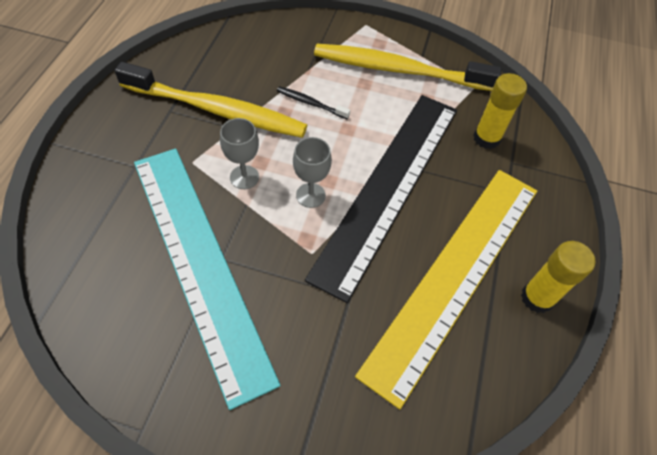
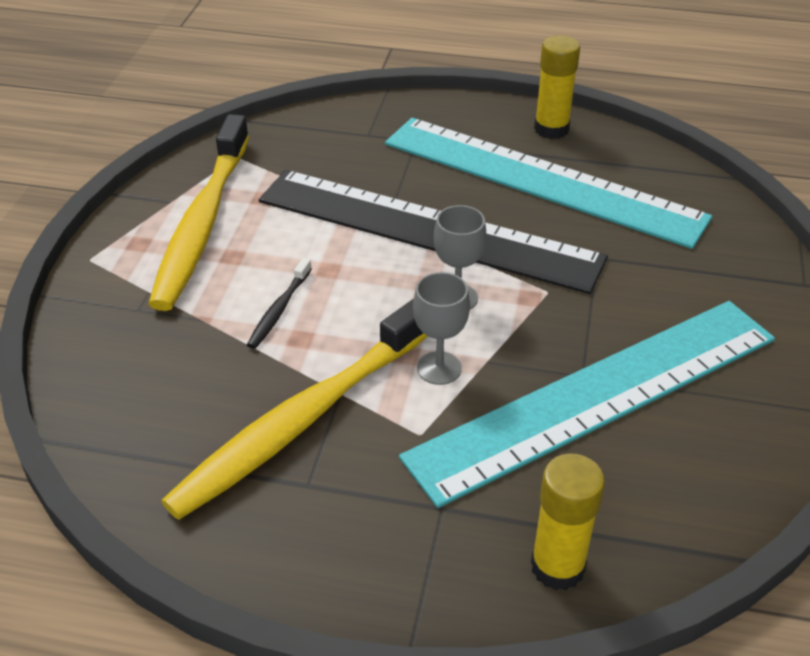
camera: 90 degrees left, 15 degrees down
(217, 110) = (303, 419): yellow toothbrush -> yellow toothbrush turned 150 degrees counterclockwise
(456, 274) = (541, 179): yellow ruler -> turquoise ruler
(486, 138) = (332, 151): yellow glue stick -> yellow glue stick (557, 567)

